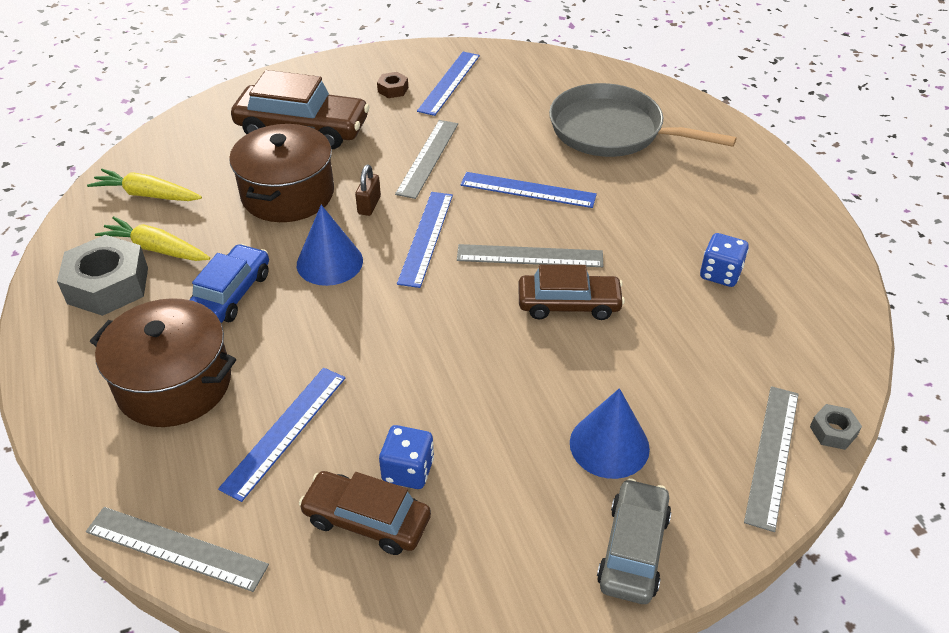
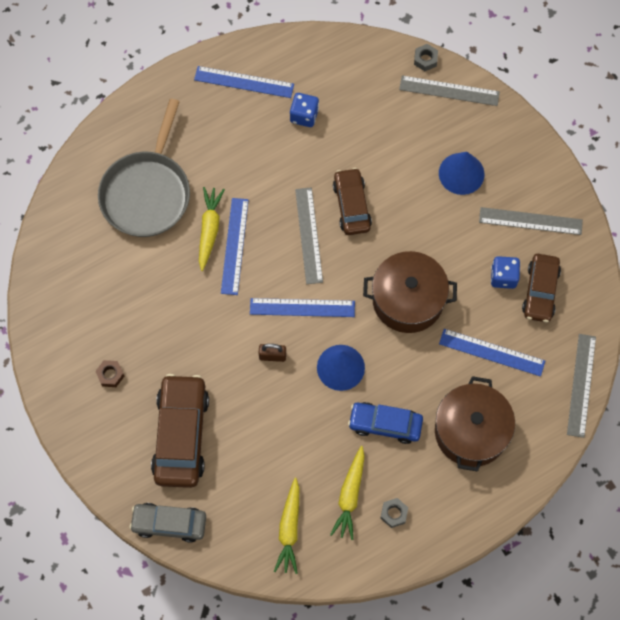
camera: 100 degrees left, 25 degrees up
(108, 285) = (394, 514): grey nut -> grey nut, size x0.47
(288, 194) = (269, 420): brown pot -> brown pot (408, 300)
(427, 158) = (206, 326): grey ruler -> grey ruler (530, 221)
(449, 83) = (93, 329): blue ruler -> blue ruler (244, 82)
(554, 172) = (209, 230): none -> yellow carrot
(633, 549) = (526, 157): grey car -> grey car (169, 523)

